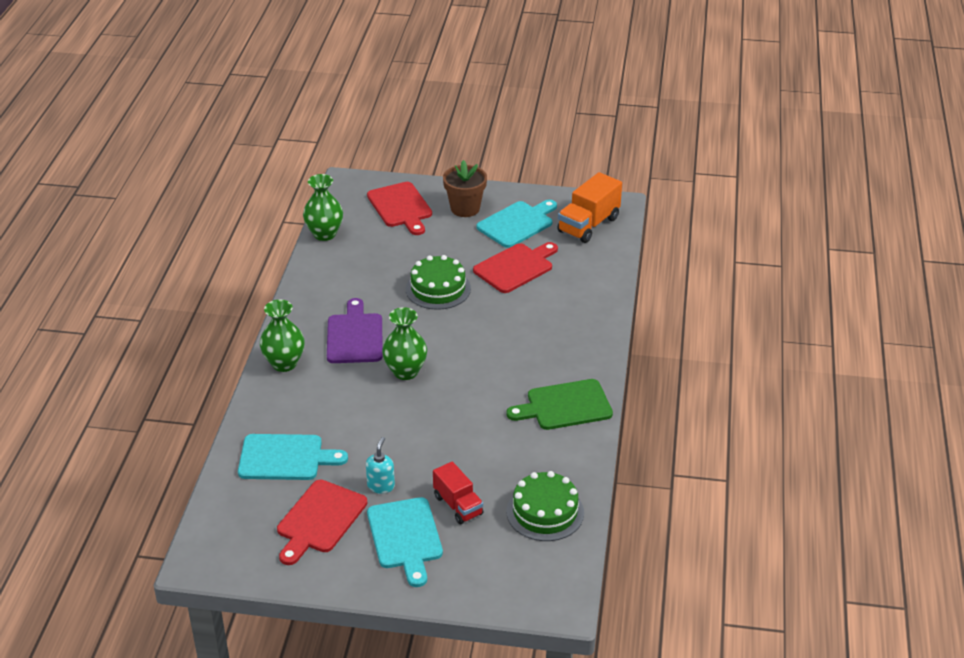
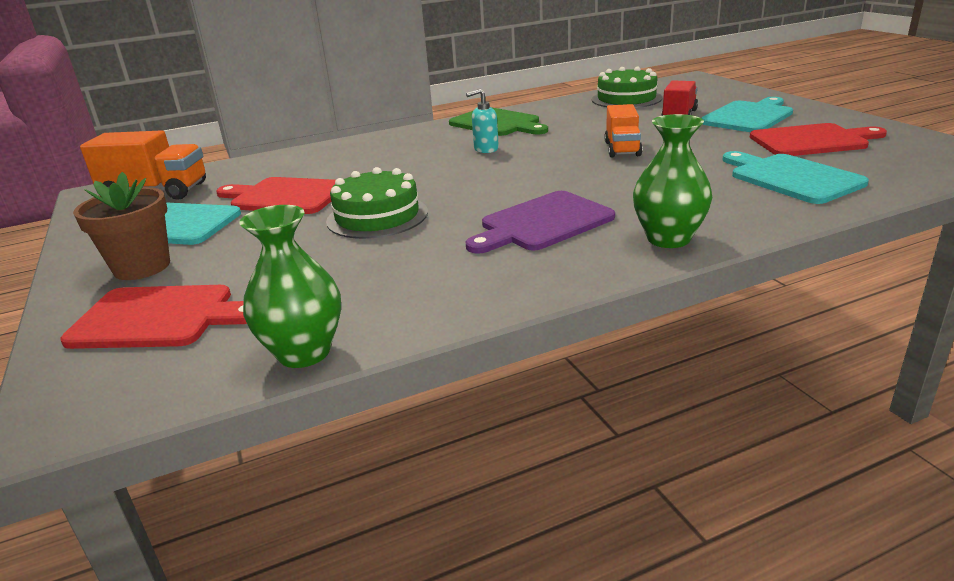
camera: 120 degrees left, 10 degrees down
(381, 486) = (722, 138): turquoise soap dispenser -> turquoise soap dispenser (485, 149)
(400, 207) = (159, 318): red cutting board -> red cutting board turned 60 degrees clockwise
(405, 371) = (558, 180): green vase -> none
(423, 428) = (622, 149): none -> orange truck

